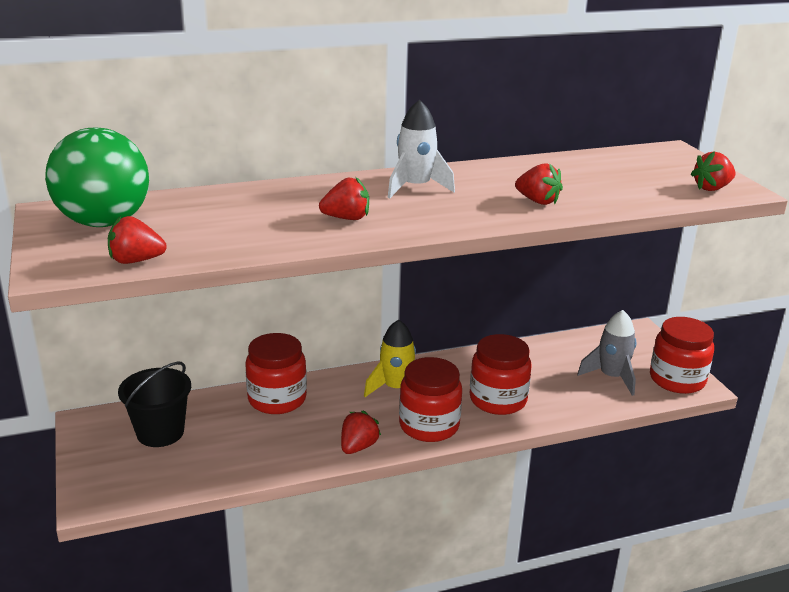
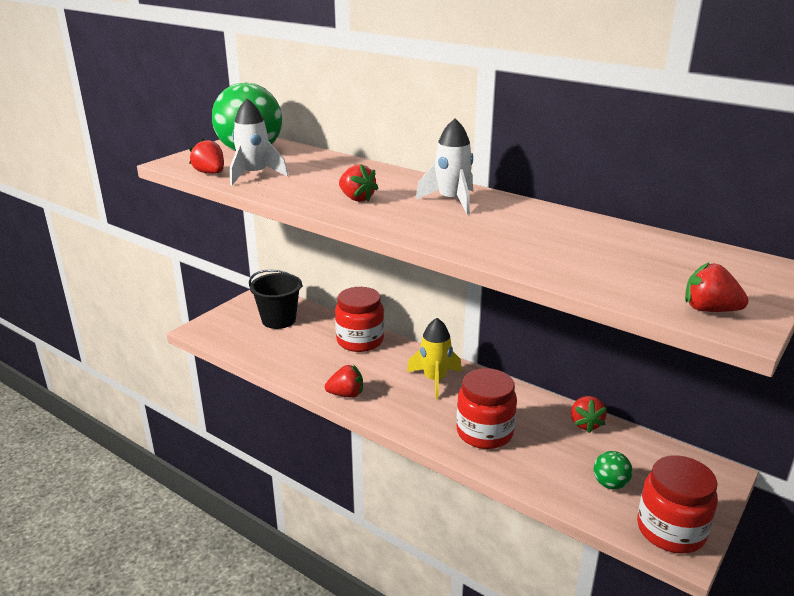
camera: 55 degrees right, 0 degrees up
(189, 241) = (254, 175): none -> white rocket
(429, 425) = (408, 413): red jar -> none
(537, 201) = (508, 245): red strawberry -> red strawberry (585, 424)
(611, 377) = (610, 484): grey rocket -> green ball

